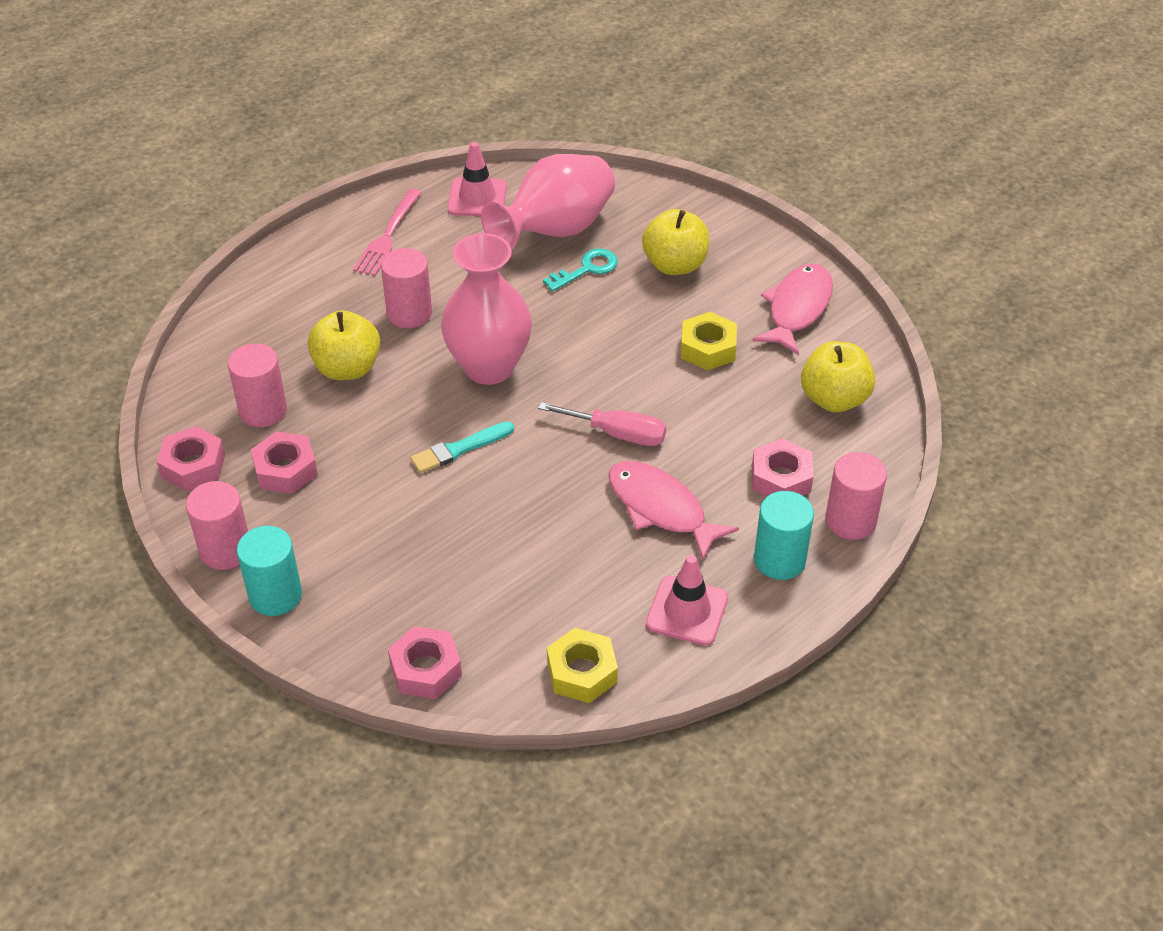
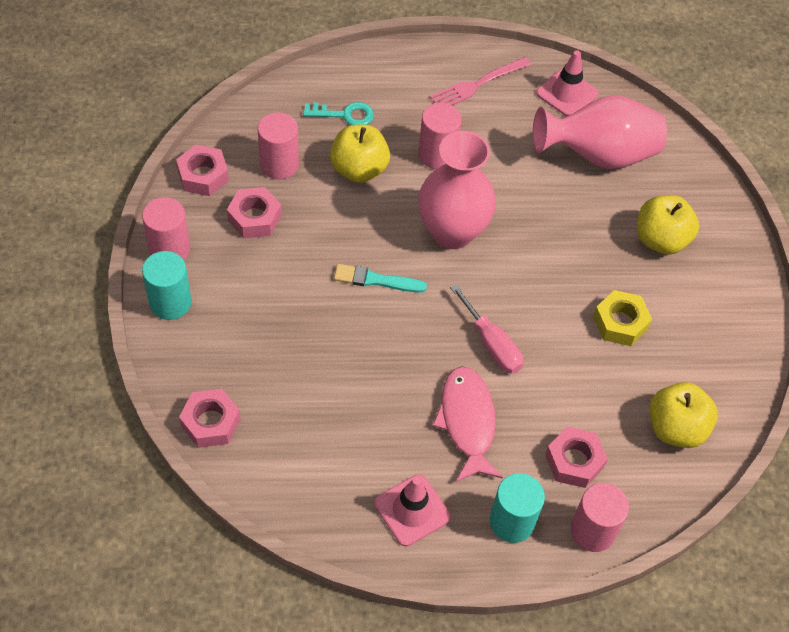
camera: 35 degrees right, 10 degrees up
(582, 672) = (303, 500): yellow nut -> none
(587, 269) = (592, 201): turquoise key -> turquoise key (344, 115)
(797, 309) = (719, 337): pink fish -> none

